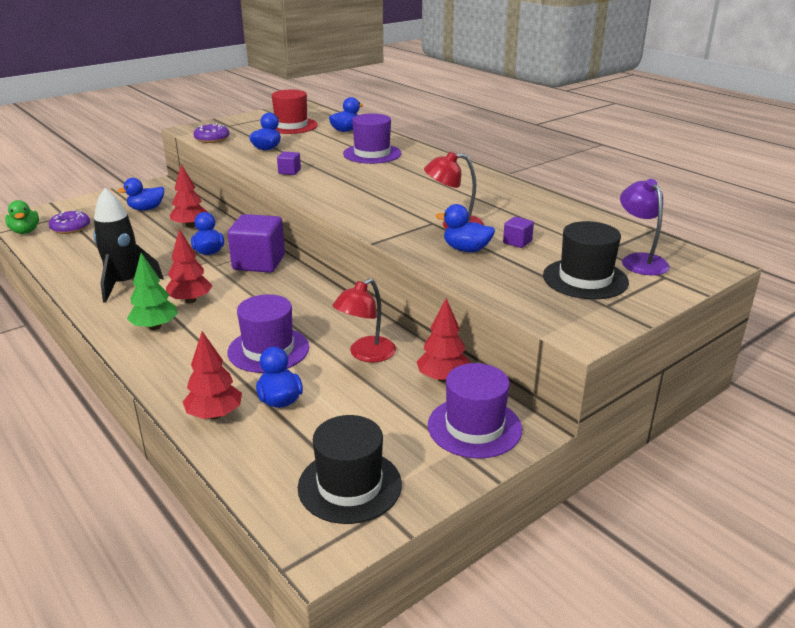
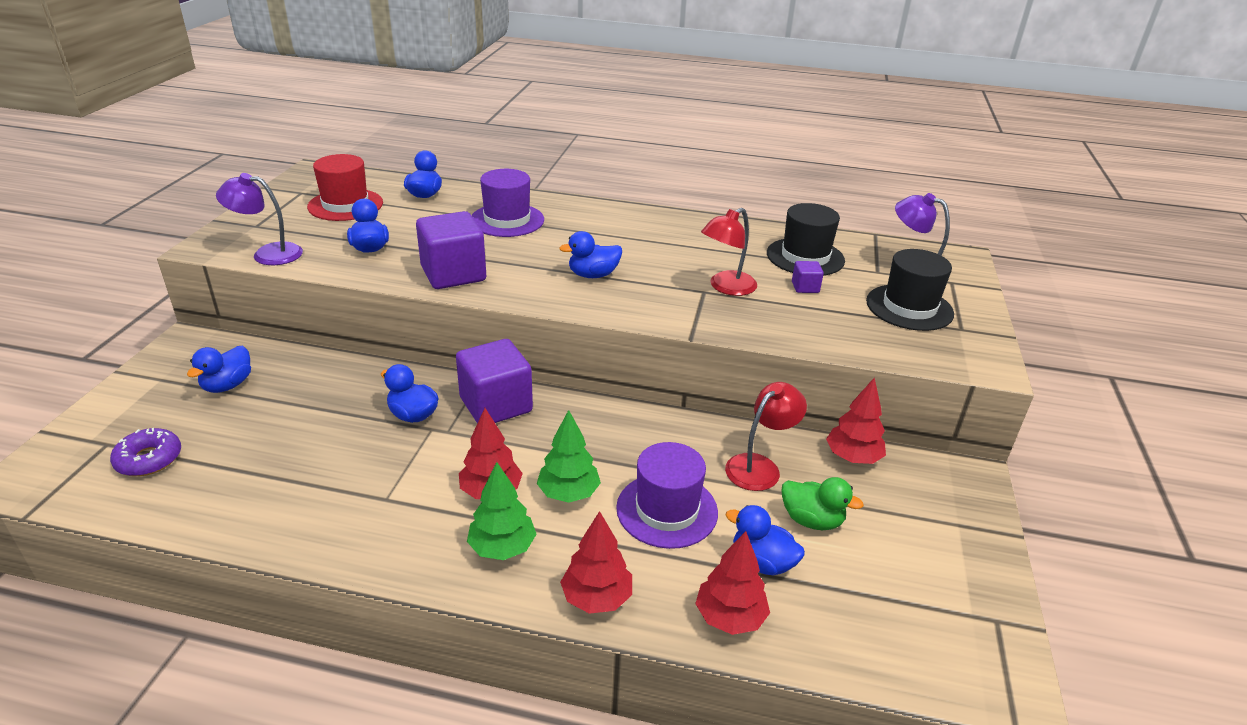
camera: 40 degrees left, 5 degrees up
(25, 231) = (75, 496): green duck -> green duck (811, 520)
(124, 284) = (370, 509): black rocket -> none
(190, 226) = (332, 388): red tree -> red tree (596, 598)
(212, 139) = (268, 254): purple donut -> purple lamp
(228, 318) = (568, 493): none -> green tree
(289, 172) = (453, 274): purple cube -> purple cube, size x2.24
(349, 485) = (942, 614): black hat -> black hat (805, 257)
(366, 354) = (760, 466): red lamp -> red lamp turned 135 degrees counterclockwise
(466, 249) = (780, 312): blue duck -> blue duck (593, 275)
(474, 427) = (940, 494): purple hat -> none

